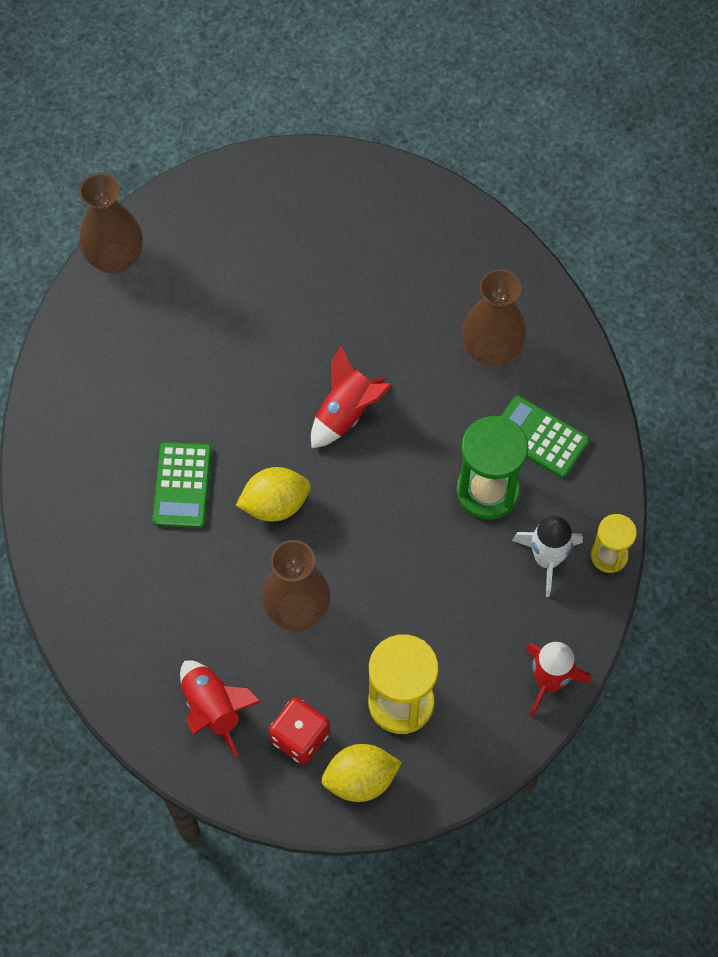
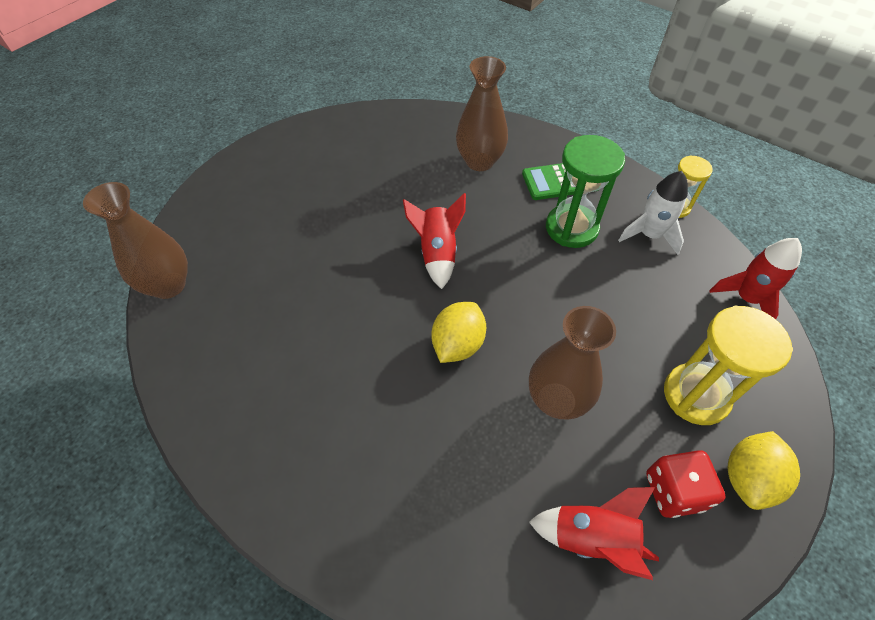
camera: 45 degrees left, 10 degrees down
(182, 485) = (377, 390): green calculator -> none

